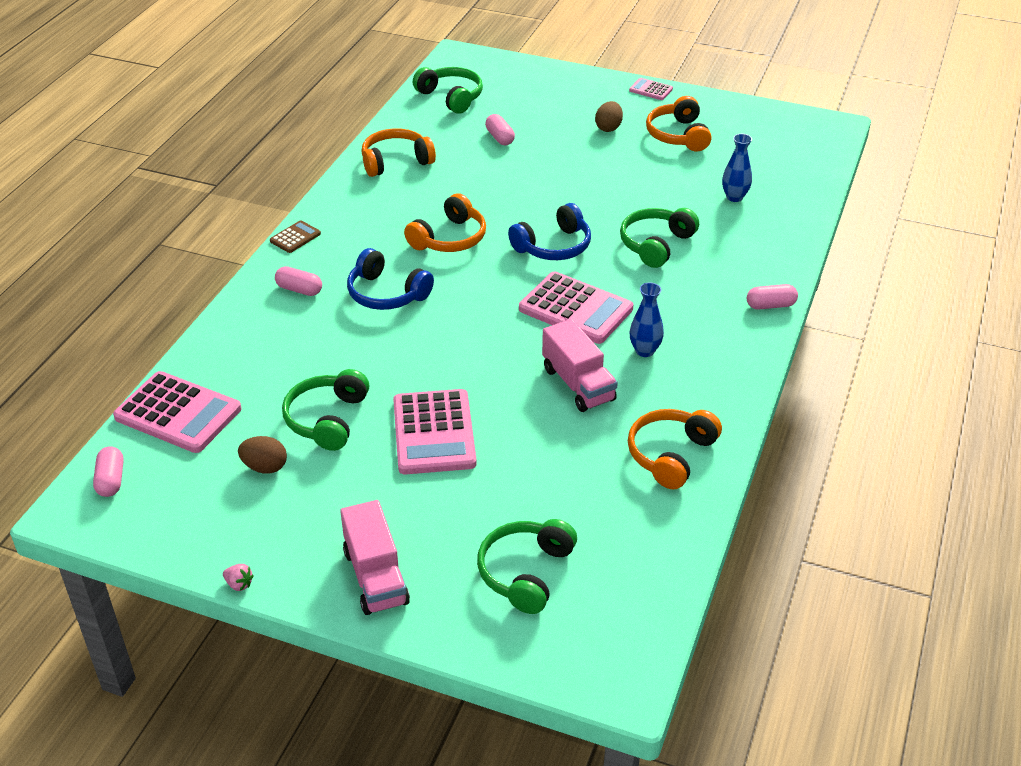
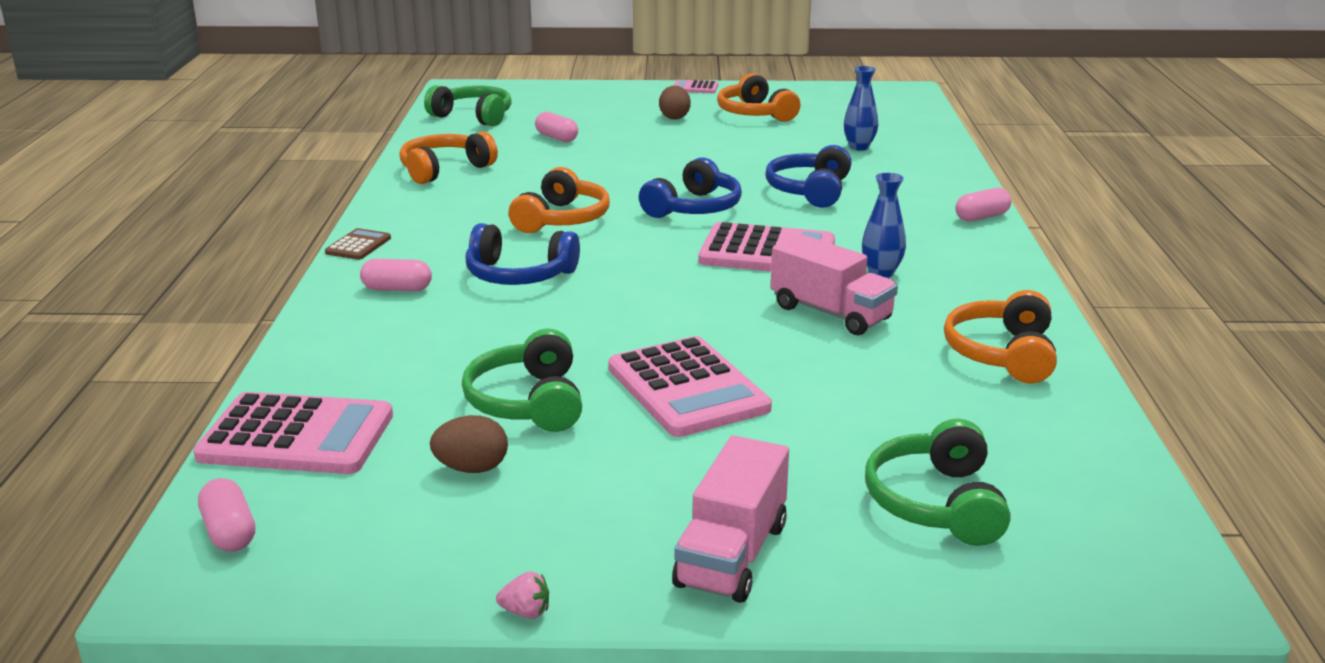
camera: 20 degrees left, 15 degrees down
(375, 577) = (732, 555): pink truck -> pink truck turned 60 degrees clockwise
(655, 244) = (809, 191): green headphones -> blue headphones

